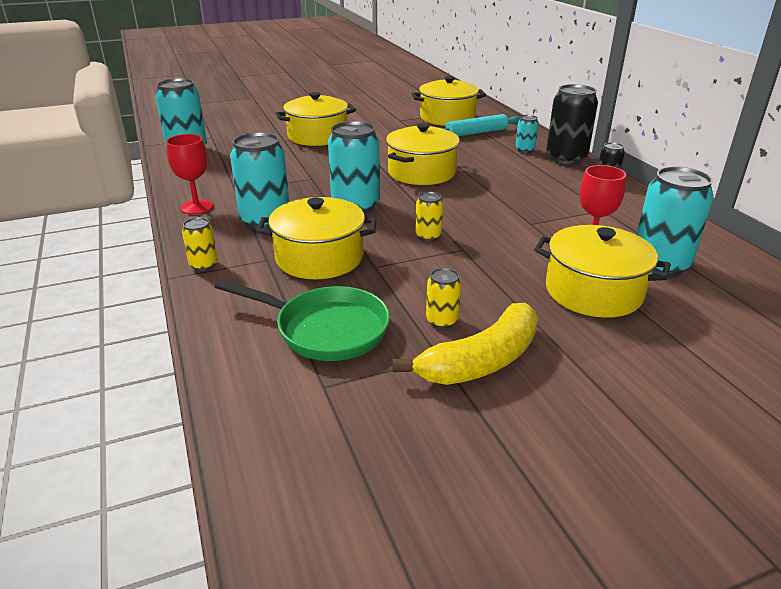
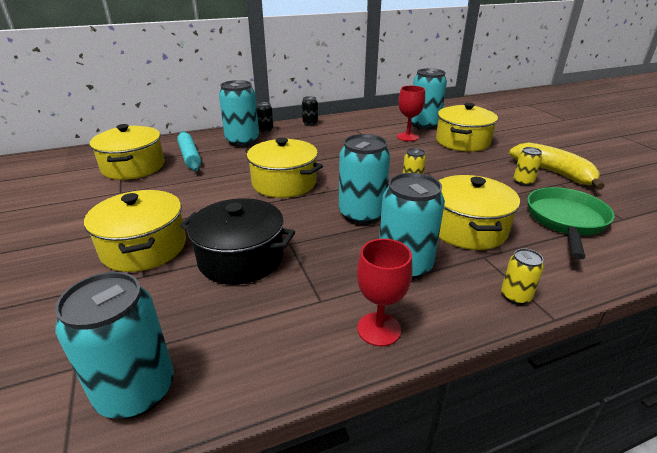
camera: 90 degrees left, 0 degrees up
(295, 163) = (241, 258): none -> black pot
(525, 150) = (242, 141): turquoise can -> turquoise can, size x2.00
(566, 158) = (265, 130): black can -> black can, size x0.50

